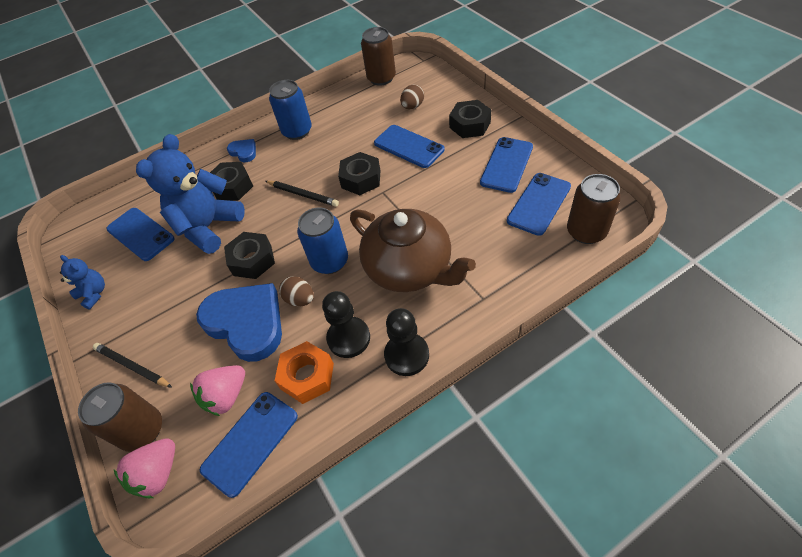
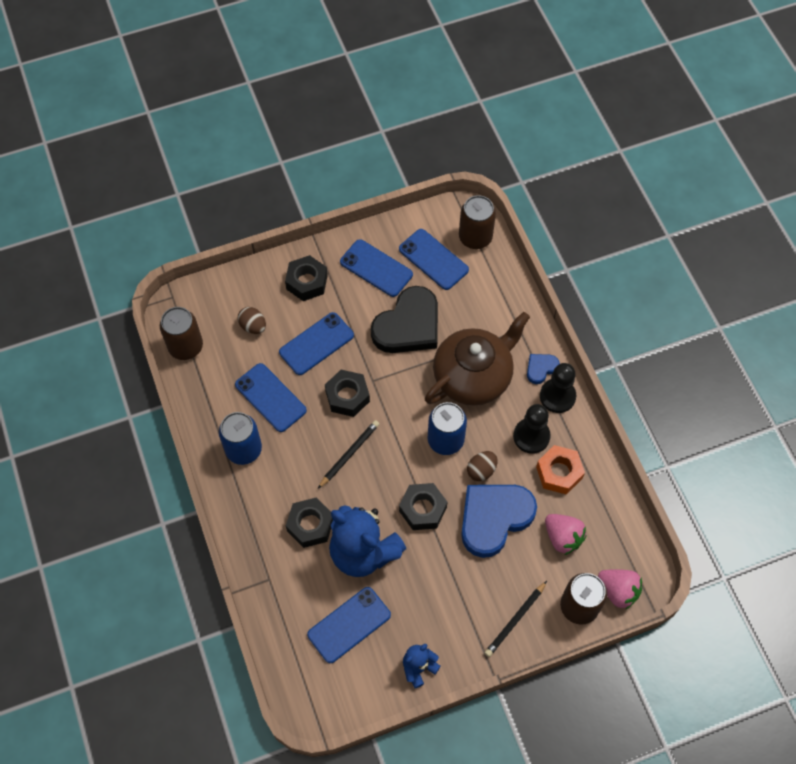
camera: 85 degrees left, 10 degrees up
(244, 152) = (255, 510): blue heart -> blue heart (541, 368)
(250, 442) = (606, 520): blue phone -> blue phone (270, 397)
(451, 203) = (408, 325): none -> black heart

